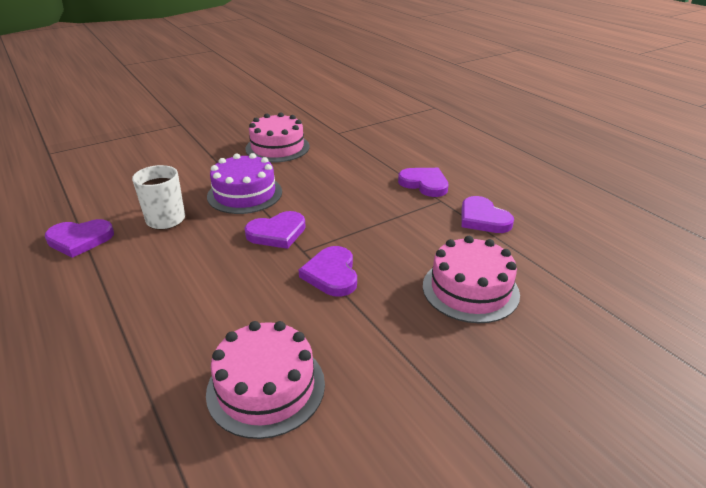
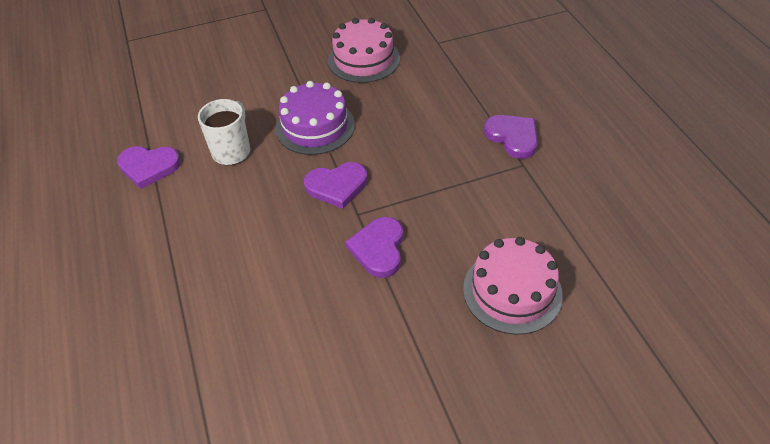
camera: 15 degrees right, 15 degrees up
(266, 387) = (289, 366): pink cake -> none
(483, 218) = (561, 198): purple heart -> none

